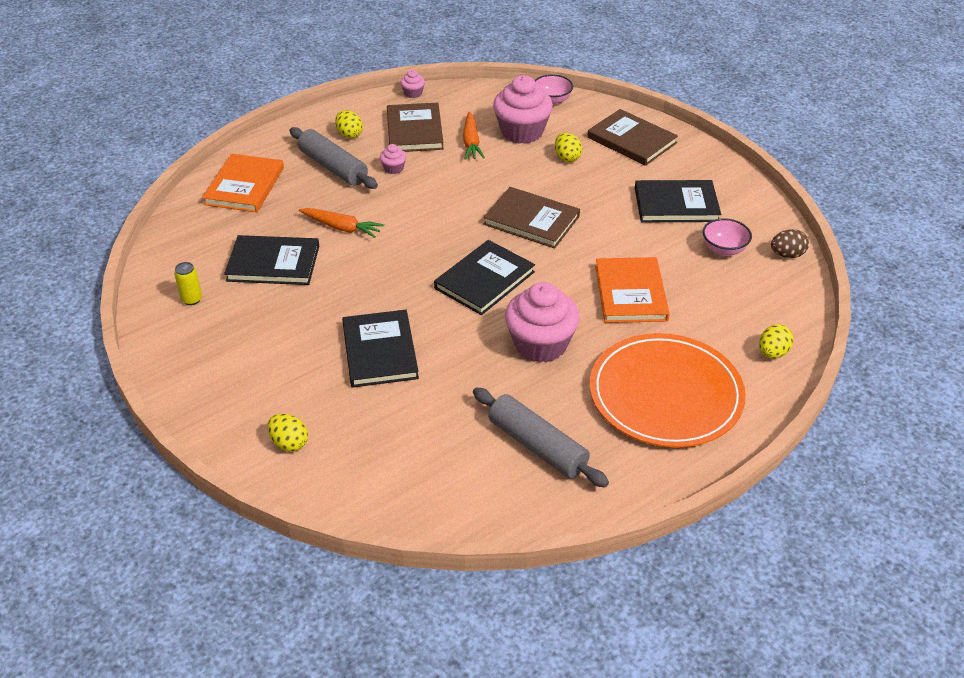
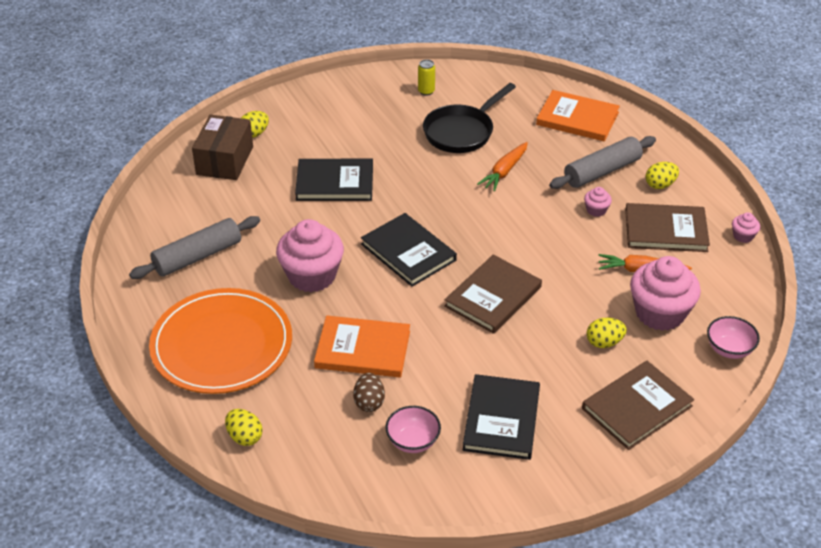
camera: 100 degrees right, 0 degrees up
(273, 263) = (462, 132): black book -> black pan
(350, 461) = (224, 160): none -> brown box
(787, 255) = (390, 497): brown egg -> brown egg (369, 402)

